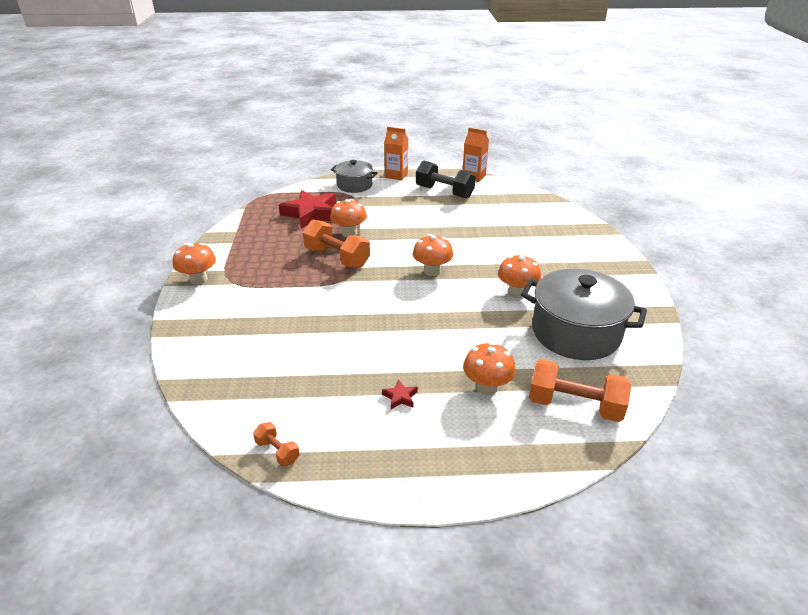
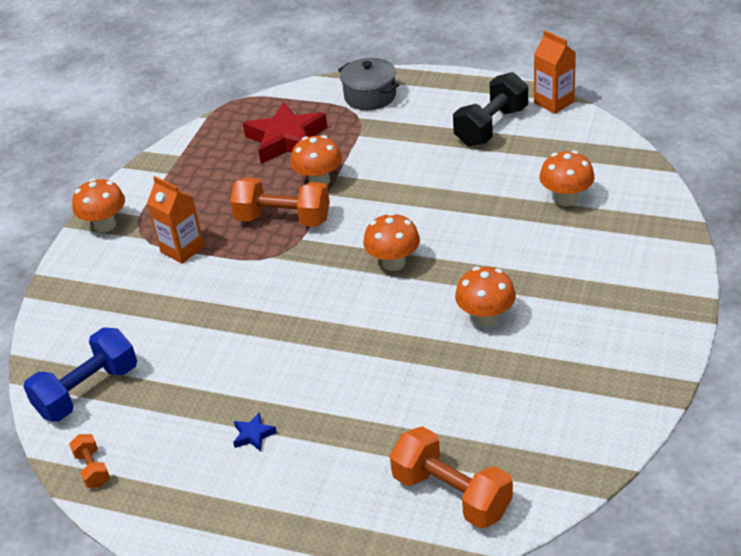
camera: 25 degrees right, 5 degrees up
(242, 393) = (87, 391): none -> blue dumbbell
(337, 258) = (283, 219): orange dumbbell -> orange dumbbell turned 45 degrees counterclockwise
(396, 175) = (439, 85): orange carton -> orange carton (182, 249)
(400, 397) = (253, 435): red star -> blue star
(444, 192) = (491, 127): black dumbbell -> black dumbbell turned 75 degrees clockwise
(487, 387) = (361, 445): orange mushroom -> orange mushroom (566, 199)
(576, 333) = (525, 394): grey pot -> none

